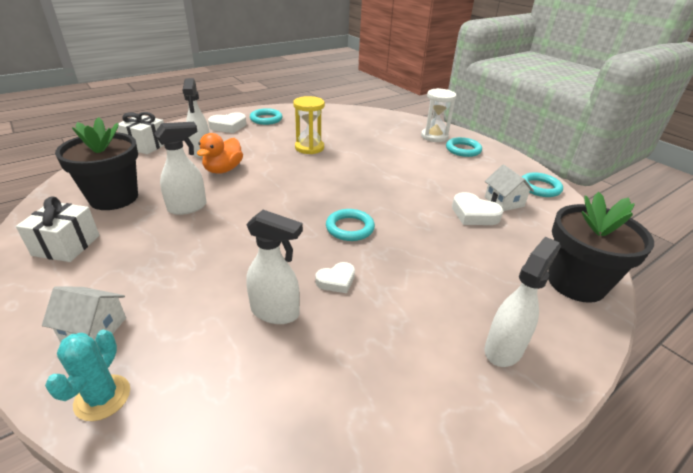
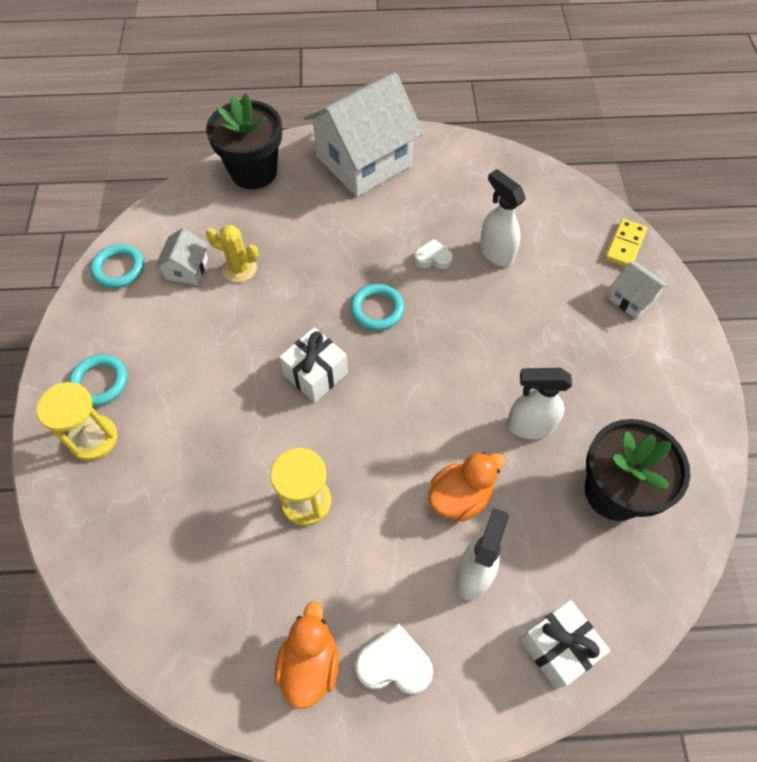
camera: 145 degrees left, 25 degrees up
(66, 245) = (663, 417): white gift -> white gift (315, 374)
(102, 397) = (625, 245): turquoise cactus -> yellow domino
(266, 119) = (310, 663): turquoise ring -> orange duck
(434, 136) = (93, 439): white hourglass -> yellow hourglass
(474, 214) = (239, 268): white heart -> yellow cactus
(504, 348) = (364, 161): white spray bottle -> white house

